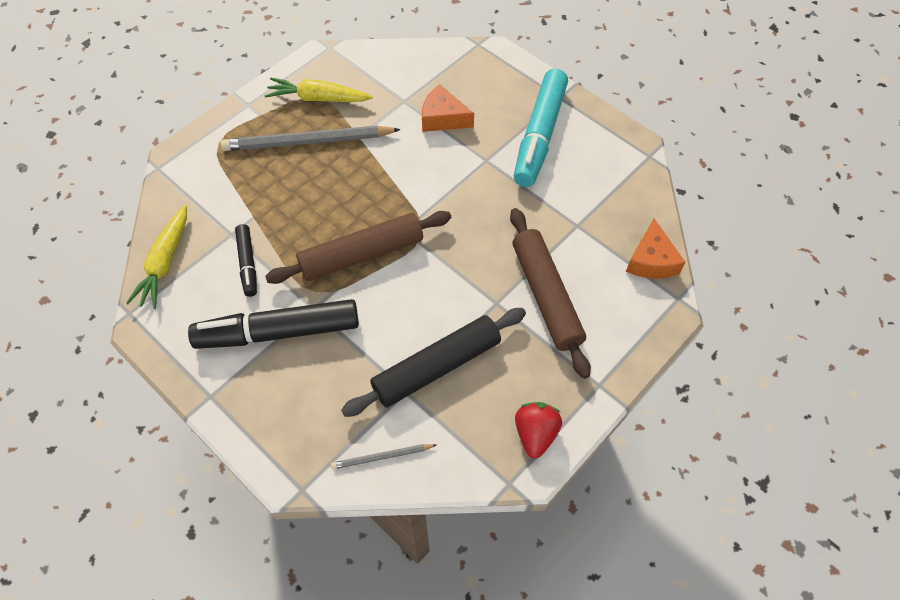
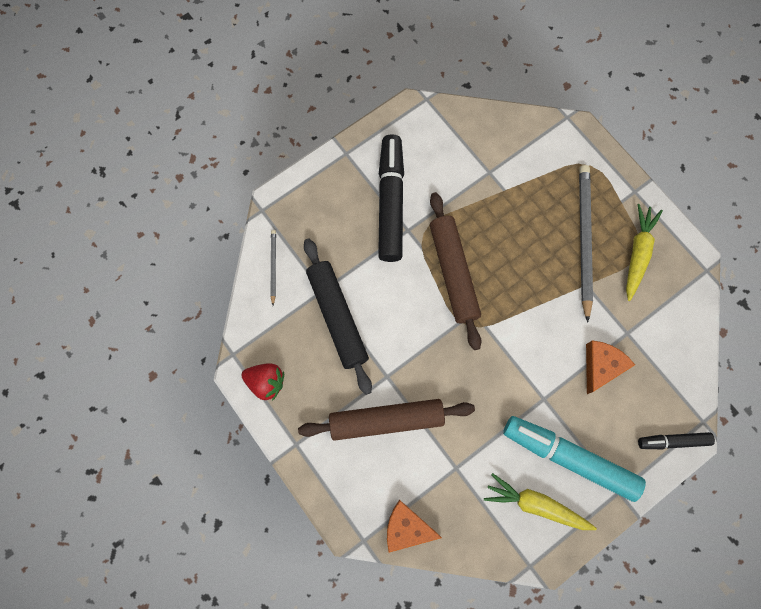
camera: 100 degrees right, 15 degrees up
(165, 262) = (468, 123): yellow carrot -> yellow carrot (536, 504)
(248, 264) = (458, 183): black marker -> black marker (673, 441)

